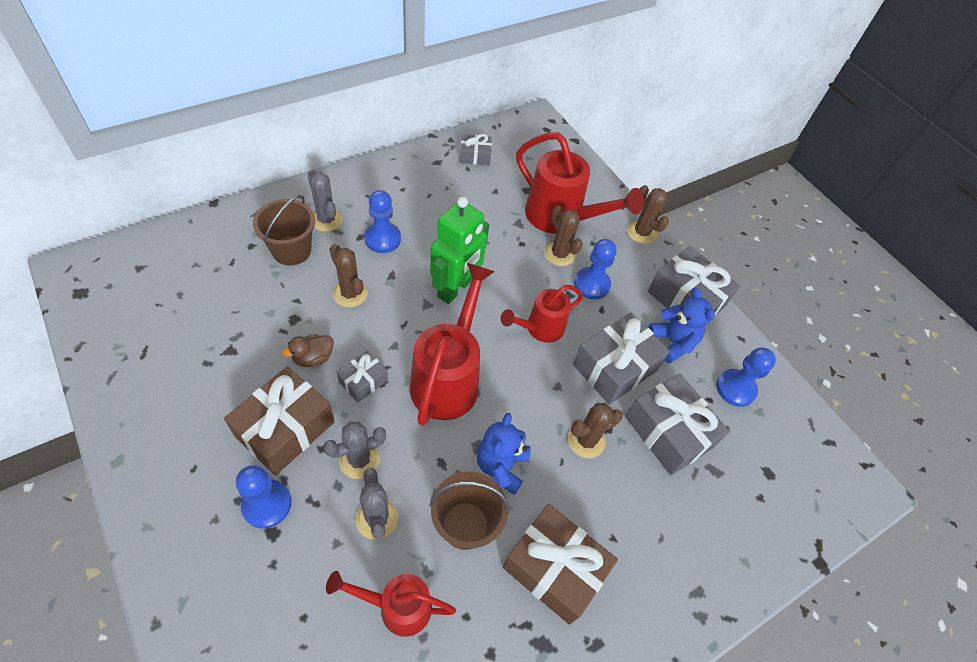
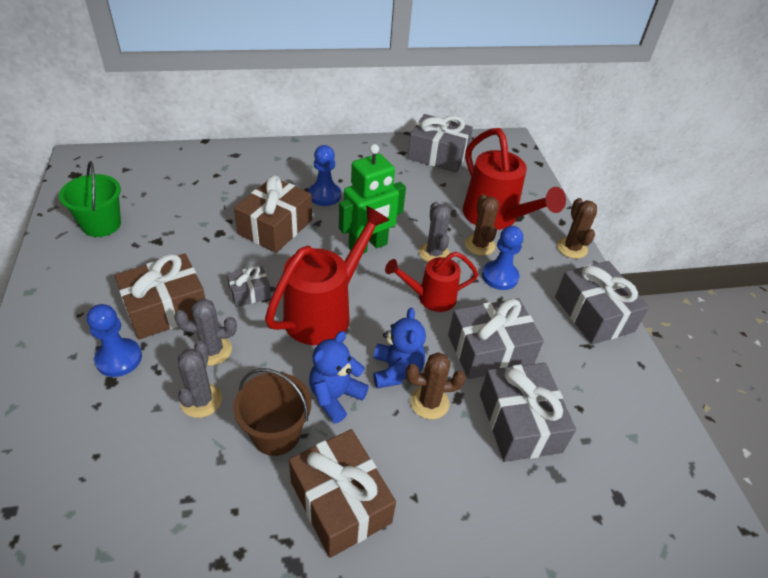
camera: 25 degrees right, 10 degrees down
(153, 350) = (101, 225): none -> green bucket
(291, 250) = (245, 185): brown bucket -> none
(313, 358) = (218, 264): brown duck -> none
(326, 220) = (285, 171): grey cactus -> grey cactus (434, 253)
(350, 294) = (275, 227): brown cactus -> brown gift
(397, 607) = (178, 478): red watering can -> none
(475, 156) = (438, 155): grey gift -> grey gift, size x1.88
(672, 342) = (561, 346): blue teddy bear -> blue teddy bear (396, 371)
(735, 389) = (614, 407): blue pawn -> none

